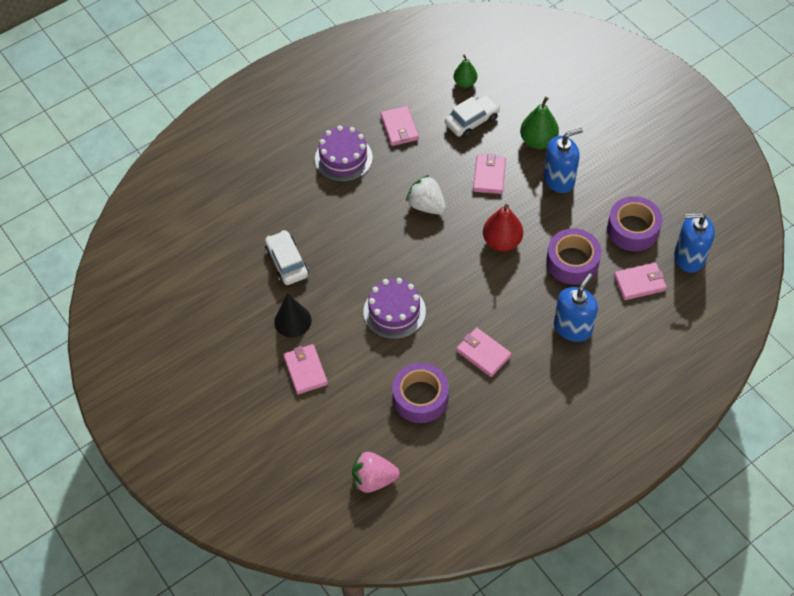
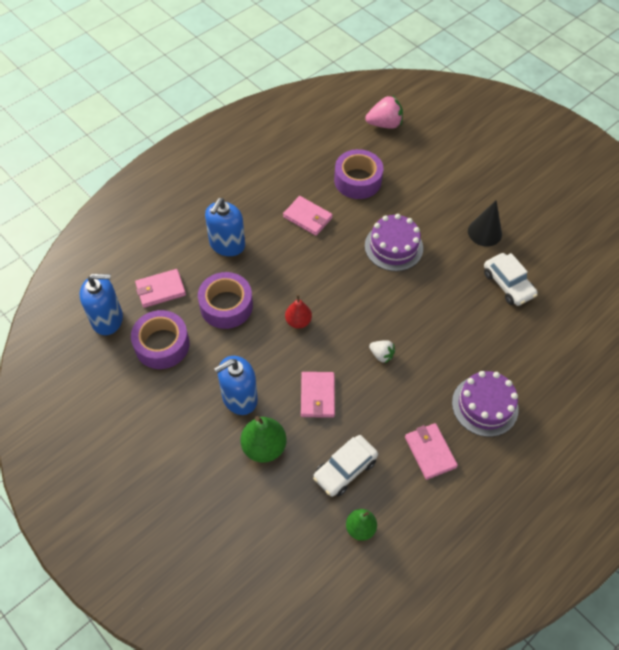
camera: 170 degrees right, 0 degrees up
(305, 370) = (460, 194): pink wallet -> none
(426, 205) = (381, 355): white strawberry -> white strawberry, size x0.59
(502, 241) = (298, 321): red pear -> red pear, size x0.65

